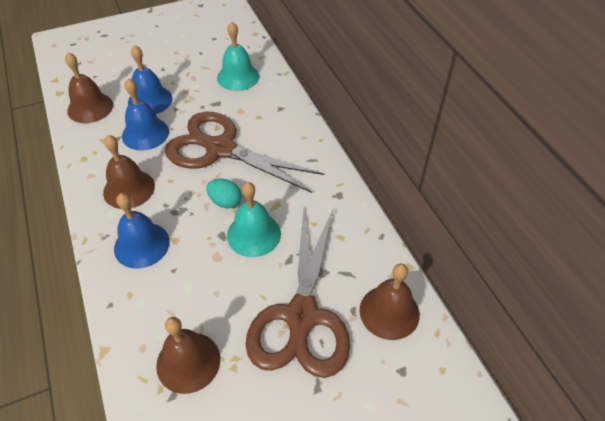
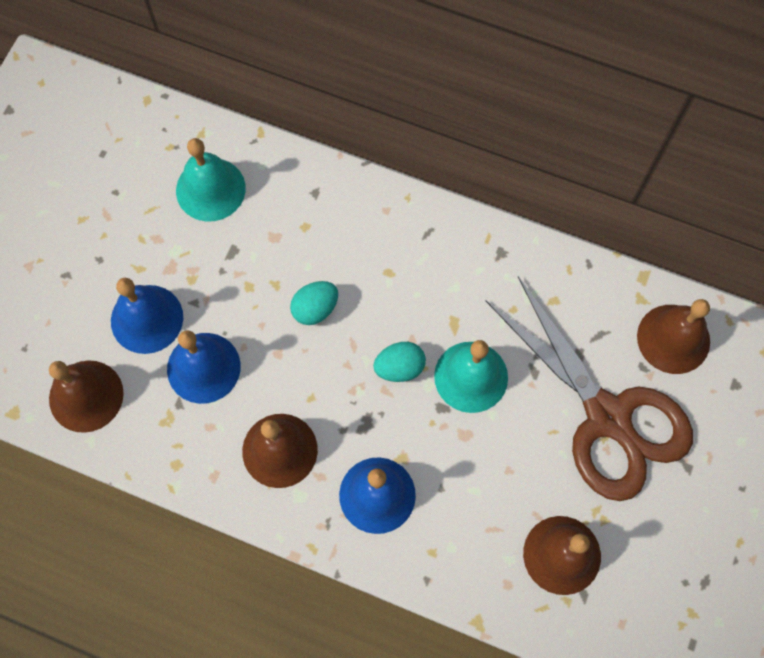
camera: 45 degrees left, 20 degrees up
(220, 149) = (315, 309): brown scissors -> turquoise egg

